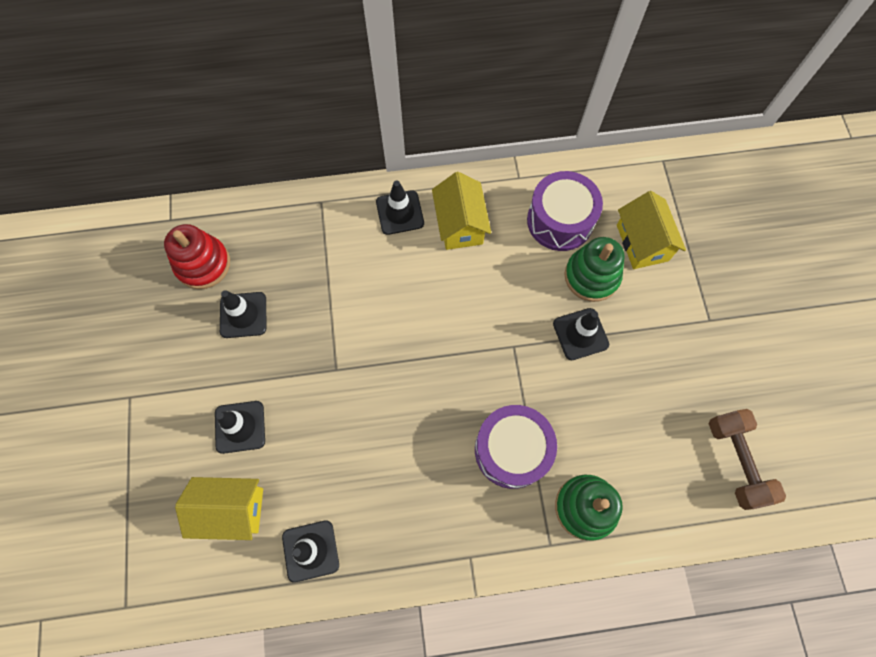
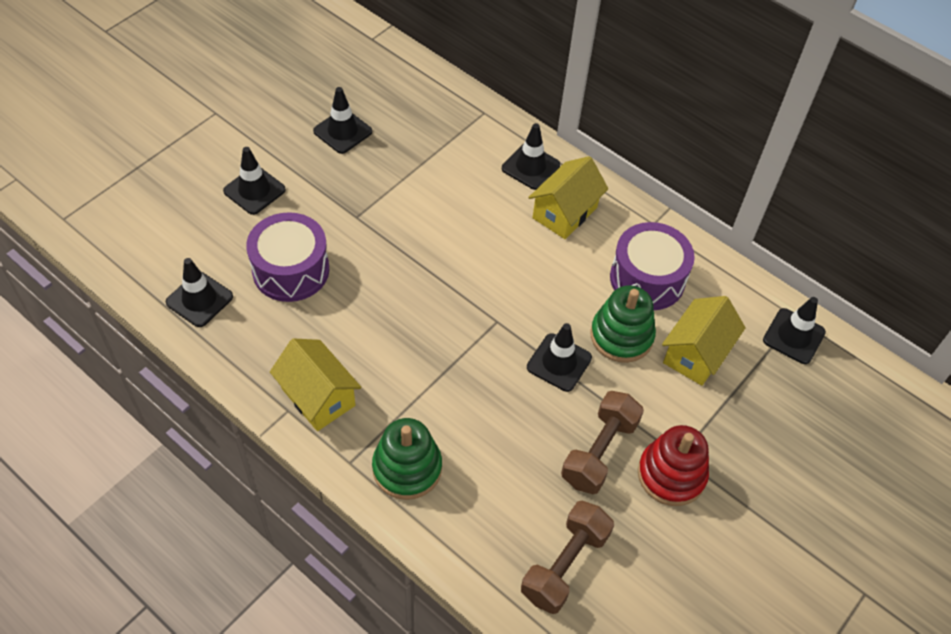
camera: 45 degrees right, 15 degrees down
(203, 264) = (357, 81): red stacking toy -> red stacking toy (671, 474)
(232, 509) = (188, 229): yellow house -> yellow house (318, 397)
(511, 450) = (405, 380): purple drum -> purple drum (291, 270)
(669, 367) = (599, 452): none -> brown dumbbell
(675, 174) = (793, 336): none -> black traffic cone

